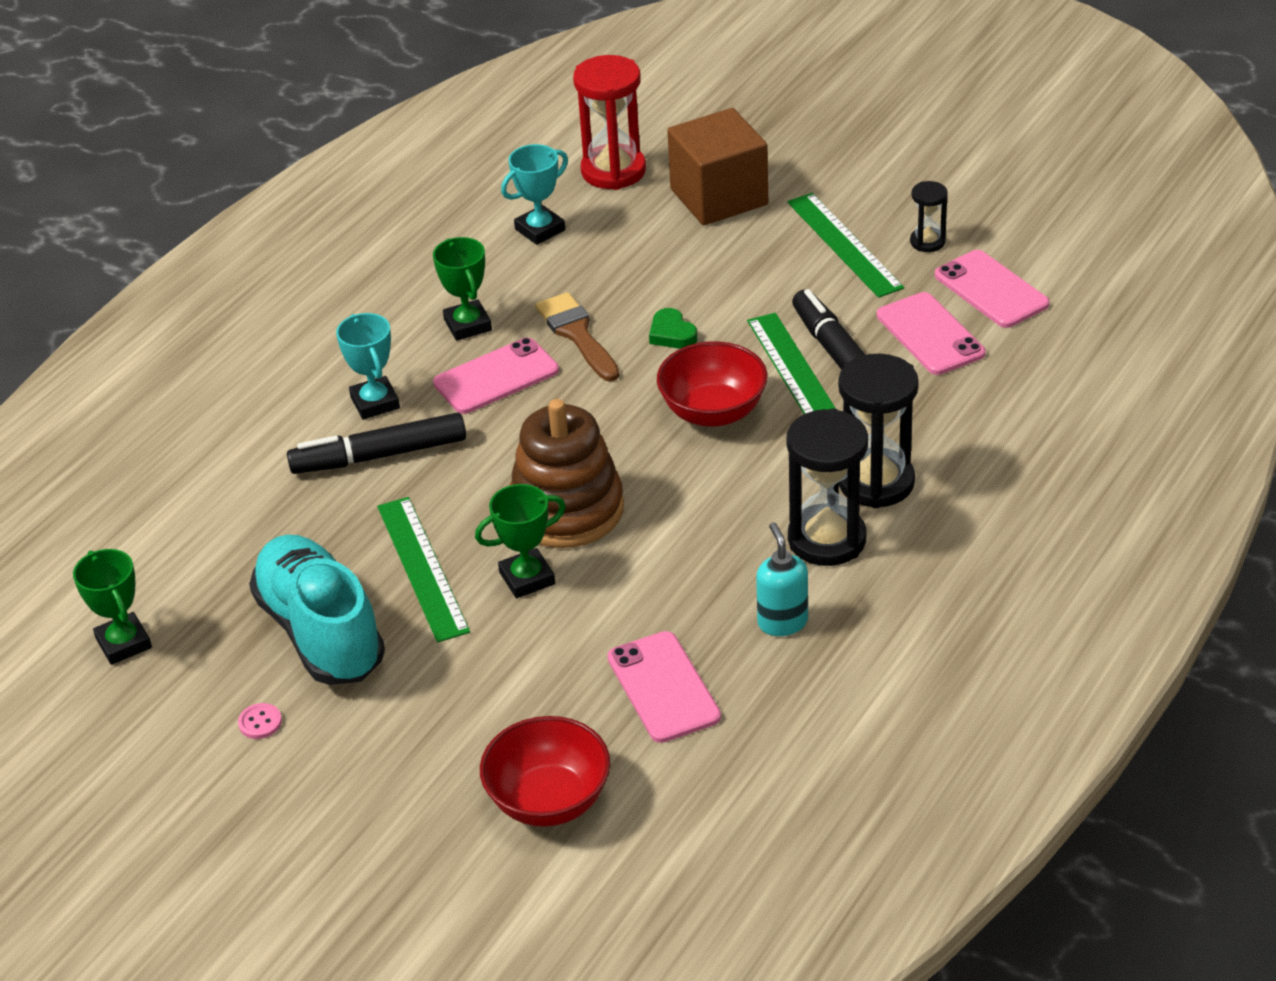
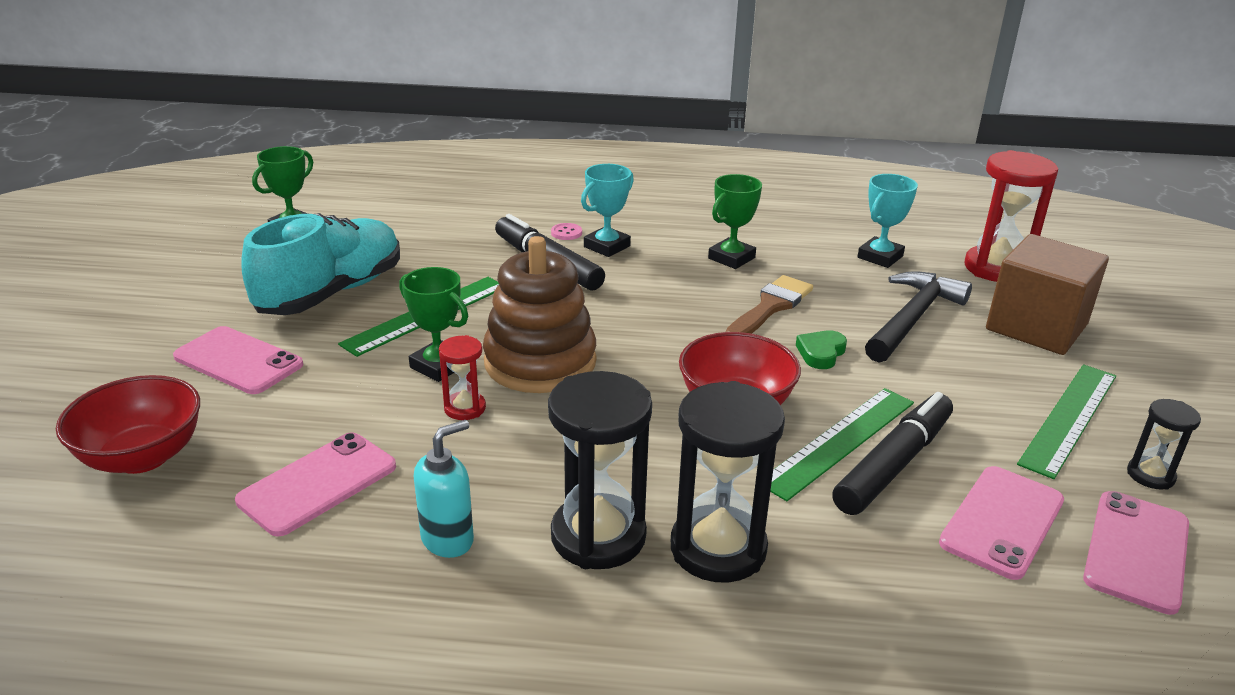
camera: 60 degrees right, 10 degrees down
(260, 722) = (221, 296): pink button -> pink button (566, 233)
(496, 377) = (681, 286): pink phone -> pink phone (238, 361)
(540, 230) = (880, 257): turquoise trophy -> turquoise trophy turned 75 degrees counterclockwise
(609, 575) = (465, 408): none -> red hourglass
(657, 258) = (912, 318): none -> black hammer

